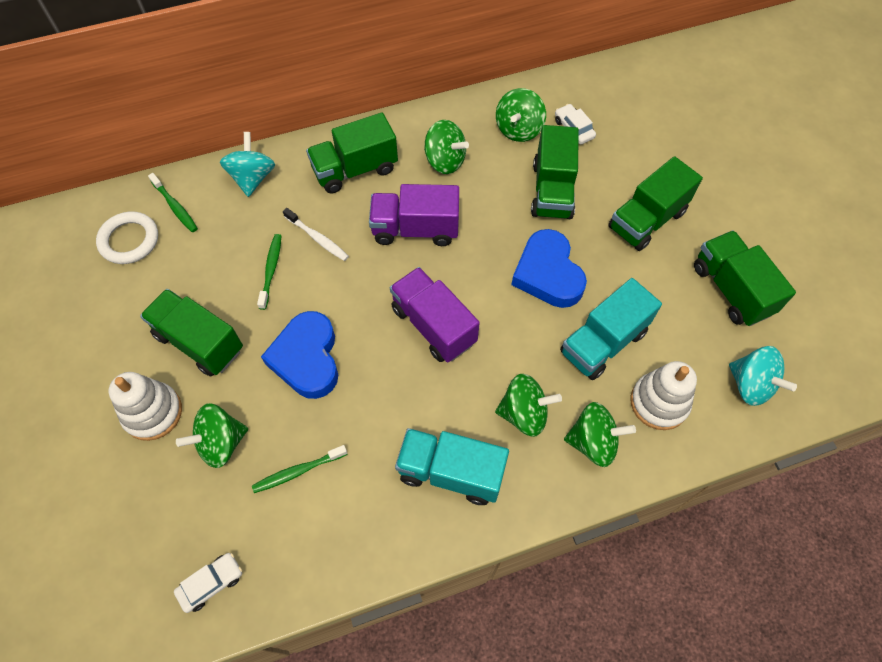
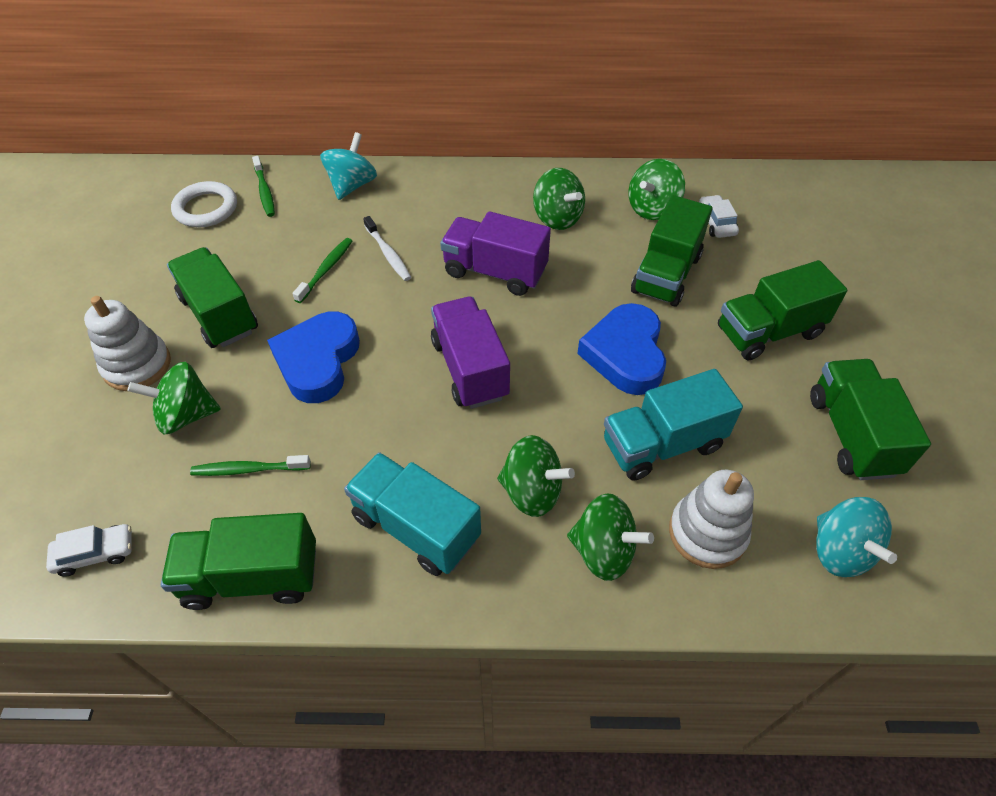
camera: 20 degrees right, 10 degrees down
(355, 169) = (458, 203): green truck -> green truck (252, 577)

